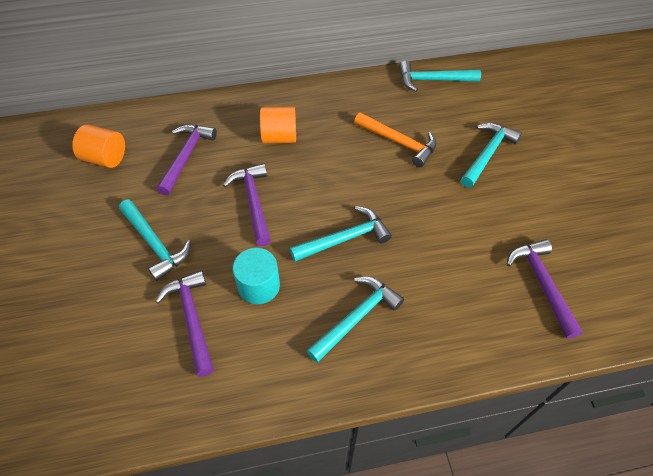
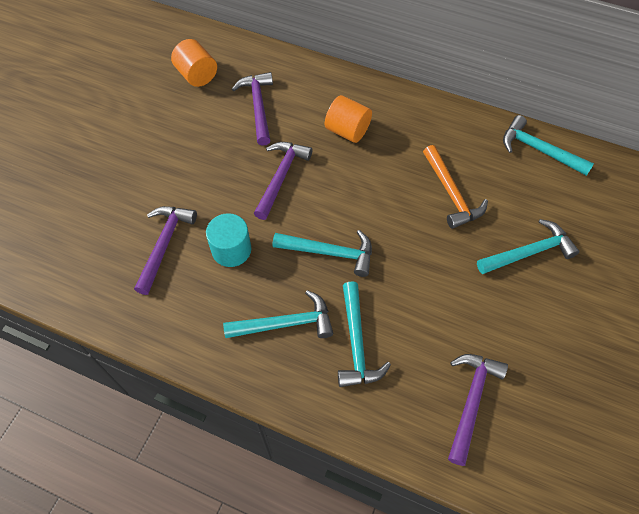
camera: 35 degrees right, 5 degrees up
(155, 243) = (182, 168): turquoise hammer -> turquoise hammer (356, 342)
(186, 157) = (258, 107): purple hammer -> purple hammer turned 60 degrees counterclockwise

